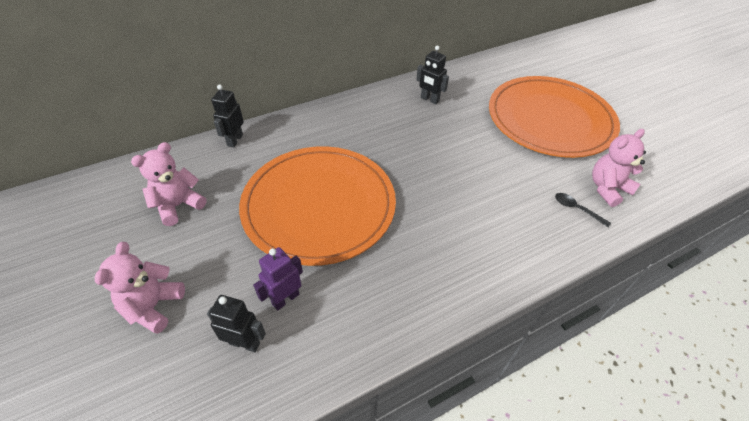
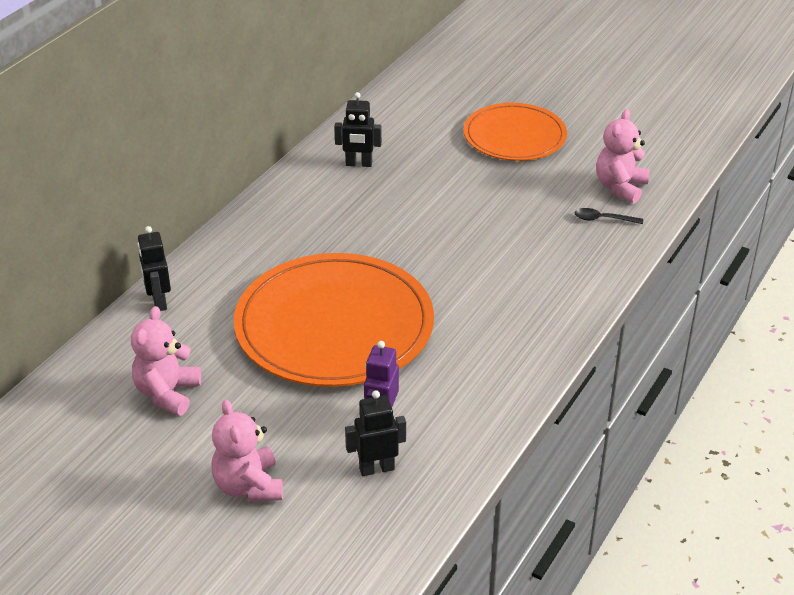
camera: 30 degrees left, 10 degrees down
(550, 119) = (514, 136): orange plate -> orange plate, size x0.62

